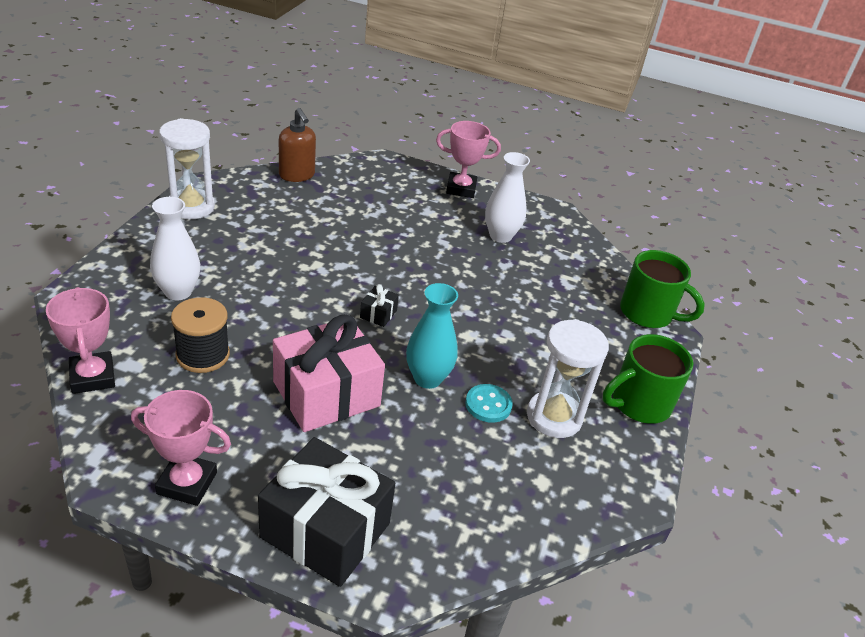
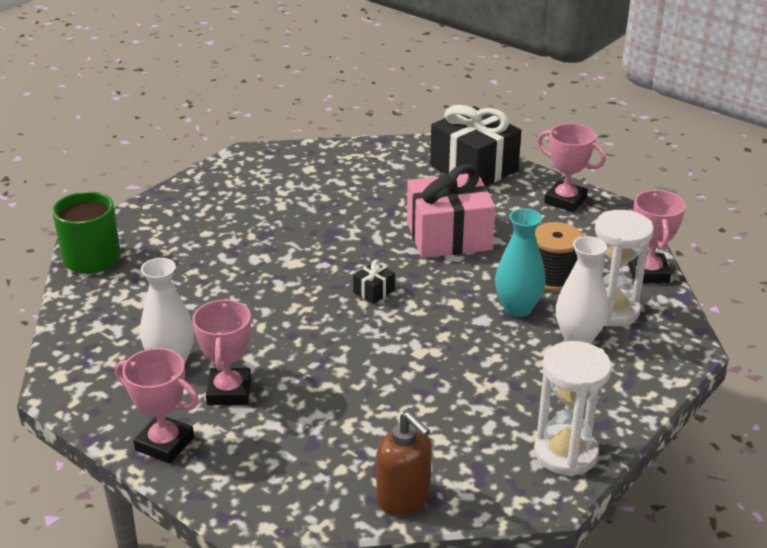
camera: 155 degrees left, 5 degrees down
(297, 175) = (403, 498): brown soap dispenser -> brown soap dispenser turned 150 degrees clockwise
(427, 378) = (356, 235): turquoise vase -> turquoise vase (517, 308)
(444, 221) = (229, 391): none -> pink trophy
(488, 405) = (315, 212): turquoise button -> none
(554, 417) = (267, 198): white hourglass -> white hourglass (612, 310)
(639, 404) = (186, 197): green mug -> none

